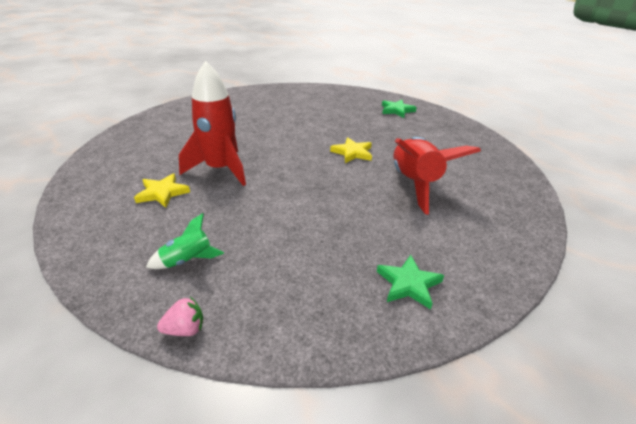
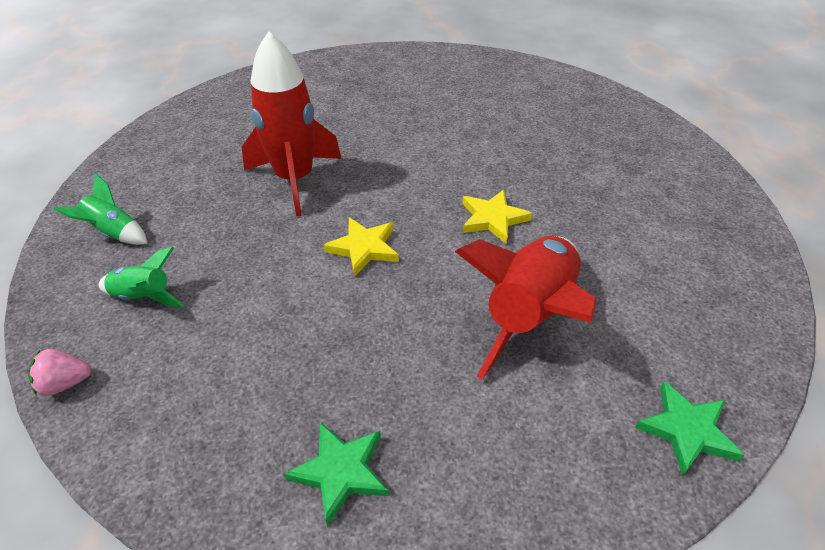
camera: 35 degrees right, 10 degrees up
(119, 237) = (114, 233): none -> green rocket
(162, 193) = (204, 190): yellow star -> yellow star (364, 248)
(185, 329) = (65, 383): pink strawberry -> pink strawberry turned 150 degrees clockwise
(397, 110) = (654, 162): green star -> green star (686, 430)

